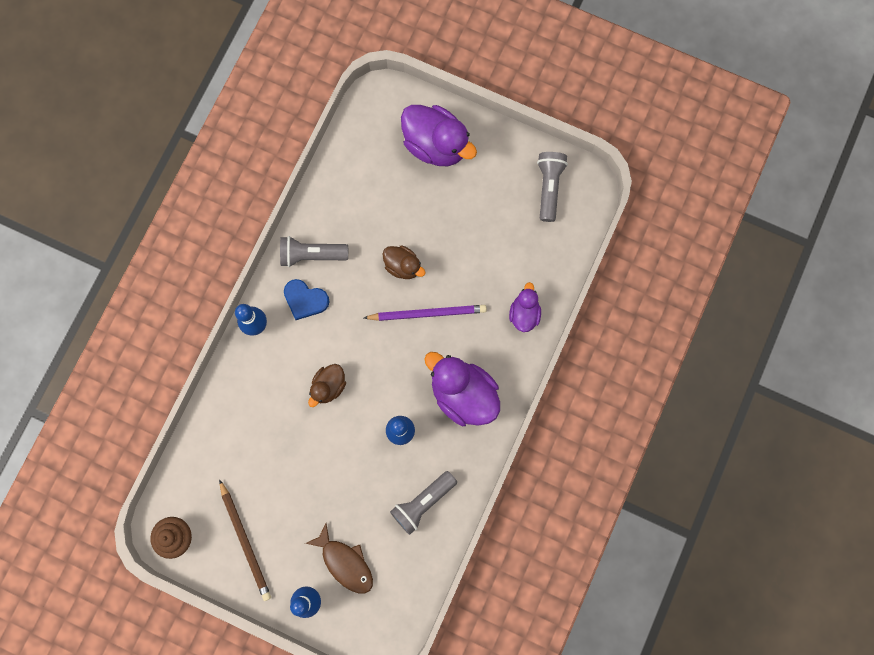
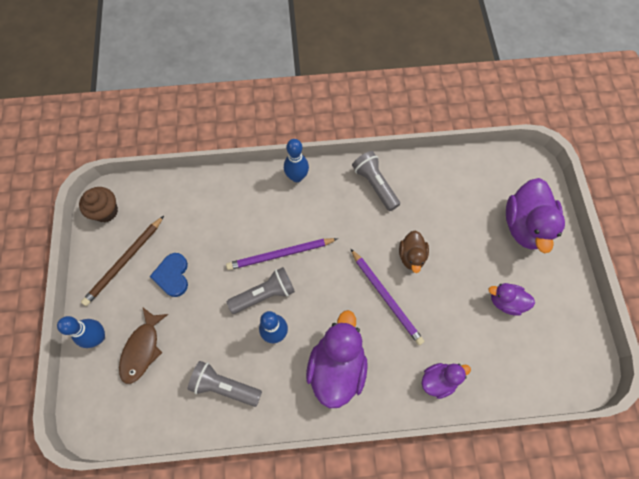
camera: 60 degrees right, 10 degrees down
(305, 300) = (337, 199): blue heart -> blue heart (172, 275)
(328, 386) = (280, 254): brown duck -> purple pencil
(492, 211) = (505, 302): none -> purple duck
(549, 188) = (560, 337): grey flashlight -> grey flashlight (264, 294)

